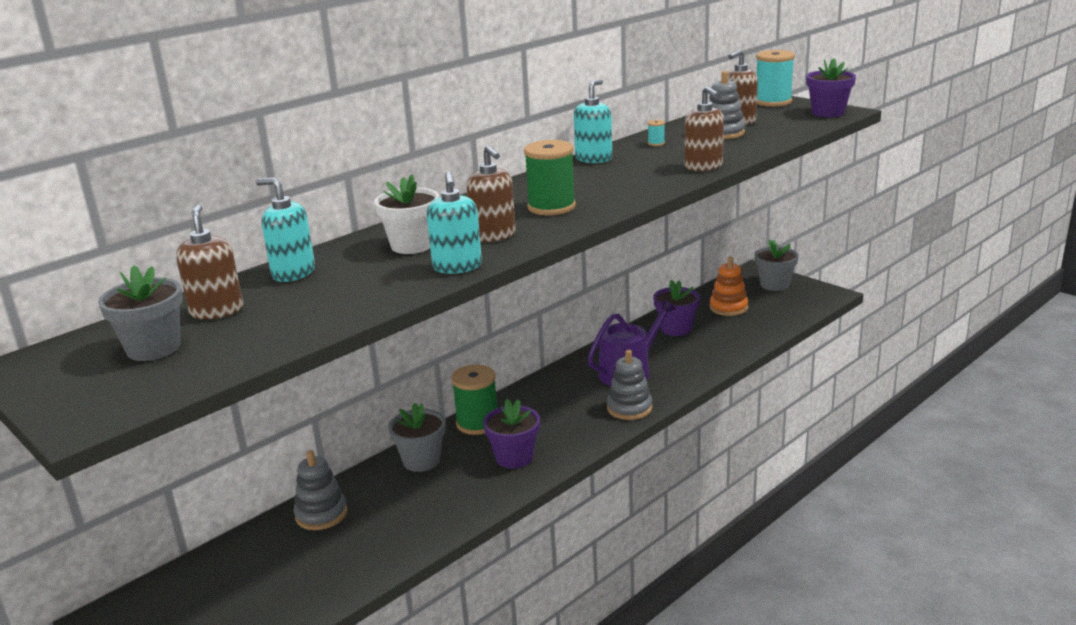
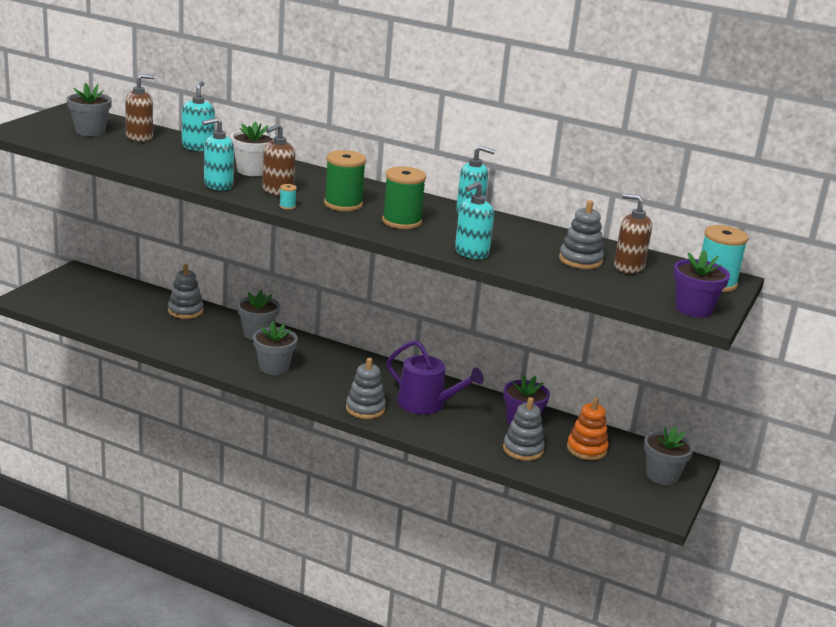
camera: 65 degrees right, 0 degrees up
(477, 423) = (315, 348): green spool -> green spool (401, 222)
(514, 457) = (274, 367): purple flower pot -> grey flower pot
(656, 143) = (529, 234): turquoise spool -> turquoise spool (287, 206)
(703, 166) = (471, 253): brown soap dispenser -> turquoise soap dispenser
(725, 336) = (523, 449): none -> grey stacking toy

